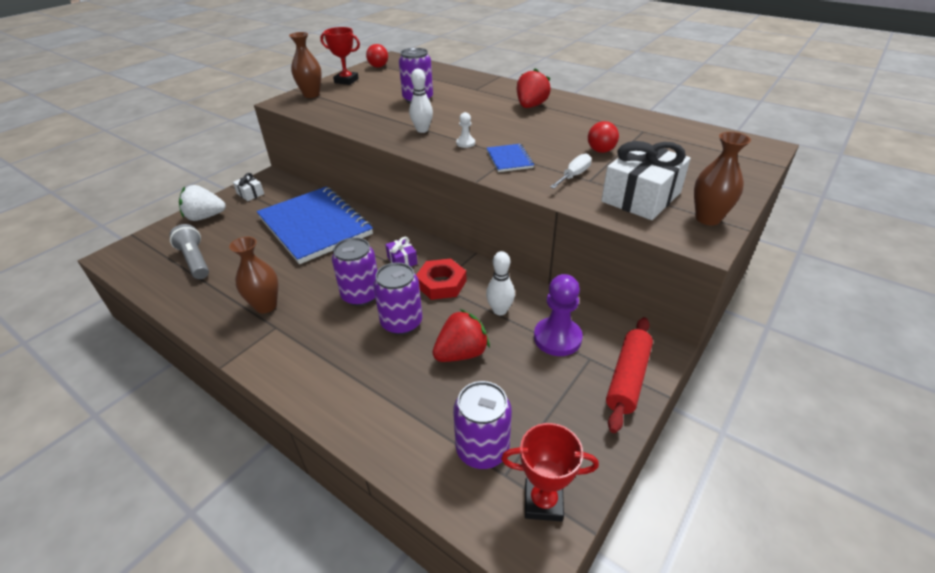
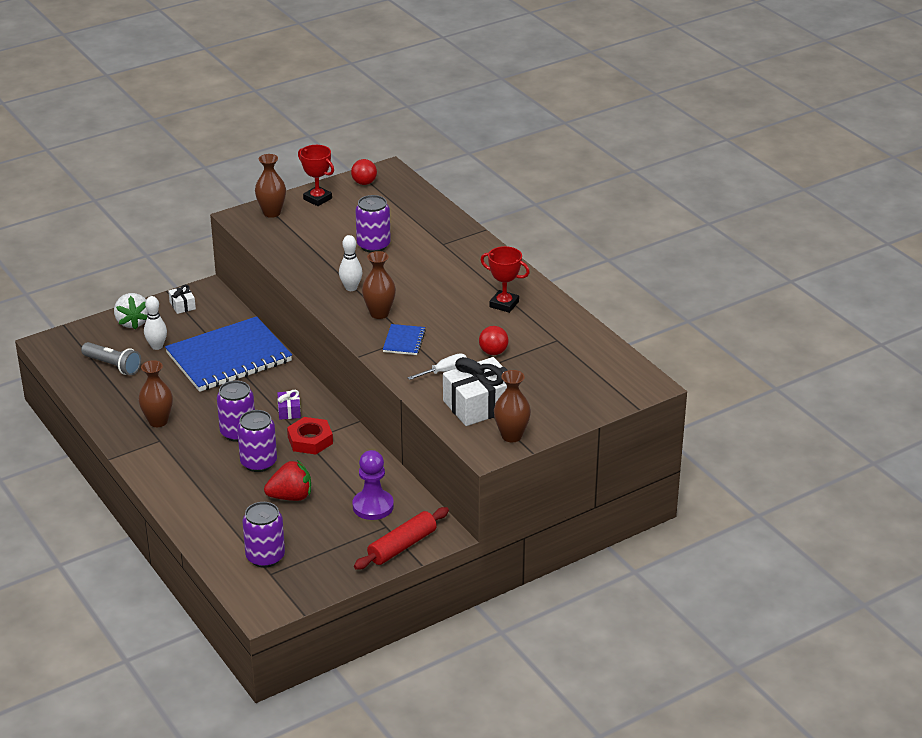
camera: 20 degrees right, 5 degrees down
(195, 260) = (113, 366): grey flashlight -> grey flashlight turned 135 degrees clockwise
(205, 217) = (132, 322): white strawberry -> white strawberry turned 120 degrees counterclockwise
(315, 226) = (229, 357): blue notebook -> blue notebook turned 75 degrees clockwise
(465, 143) = (379, 313): white pawn -> brown vase
(500, 310) = (343, 474): white bowling pin -> white bowling pin (157, 346)
(531, 106) = (479, 282): red strawberry -> none
(543, 502) = (284, 593): red trophy -> red trophy (504, 304)

